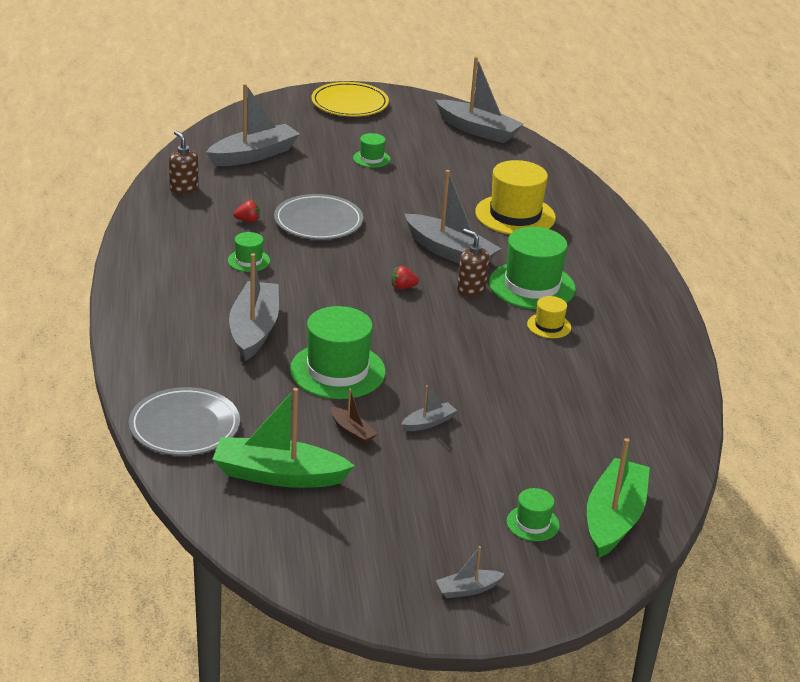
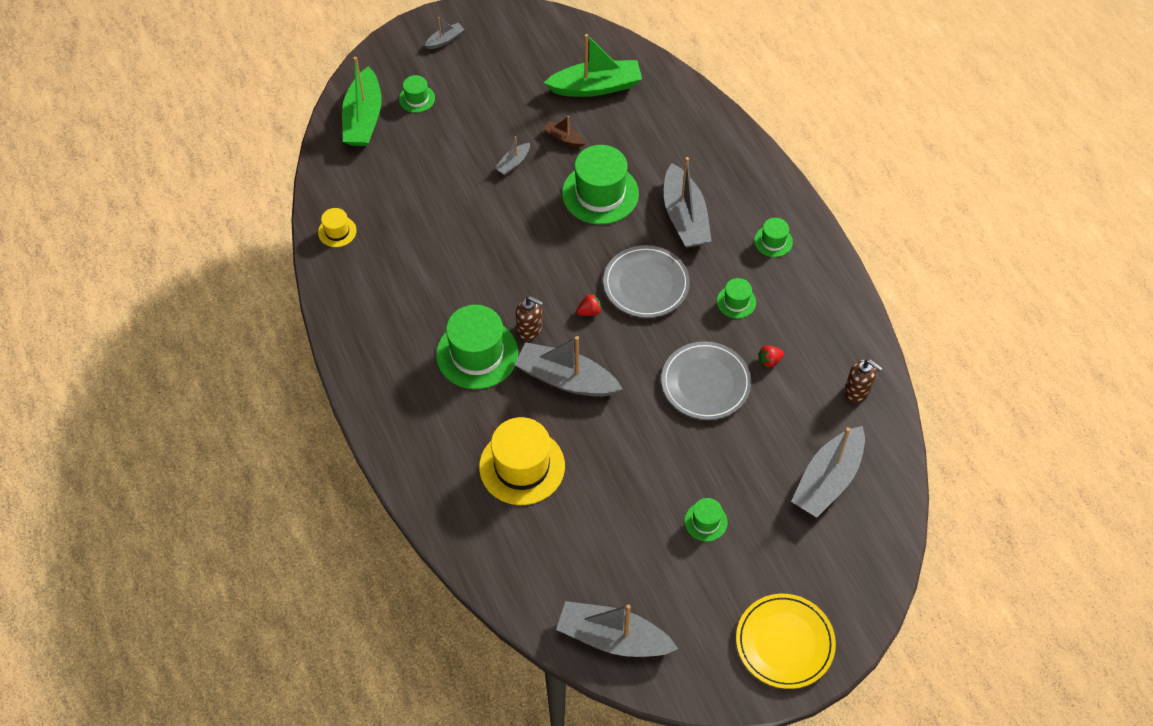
camera: 165 degrees right, 25 degrees up
(174, 291) = (773, 241): none -> green hat
(184, 426) = (679, 107): grey plate -> grey plate (646, 284)
(549, 326) = (449, 302): yellow hat -> yellow hat (337, 231)

